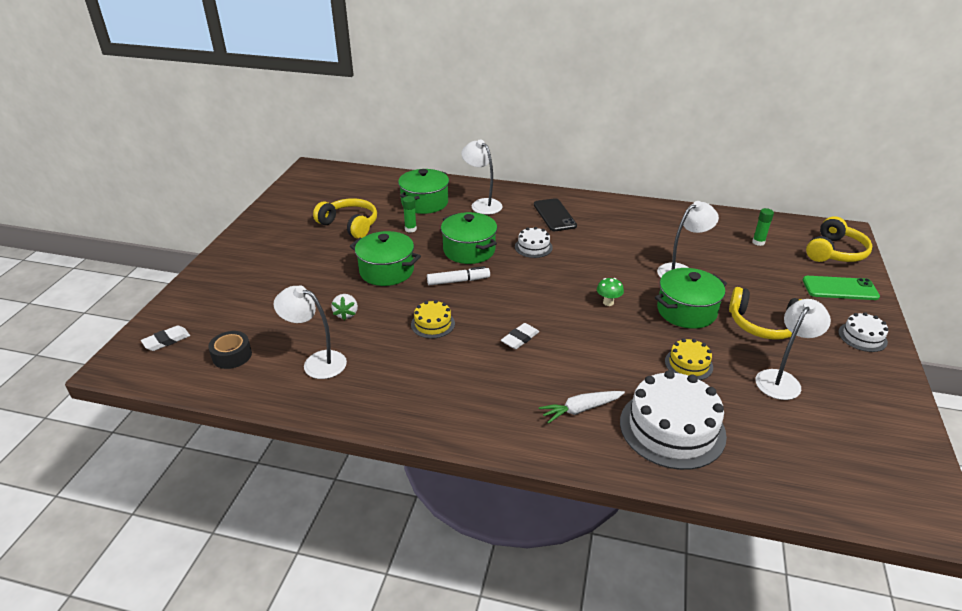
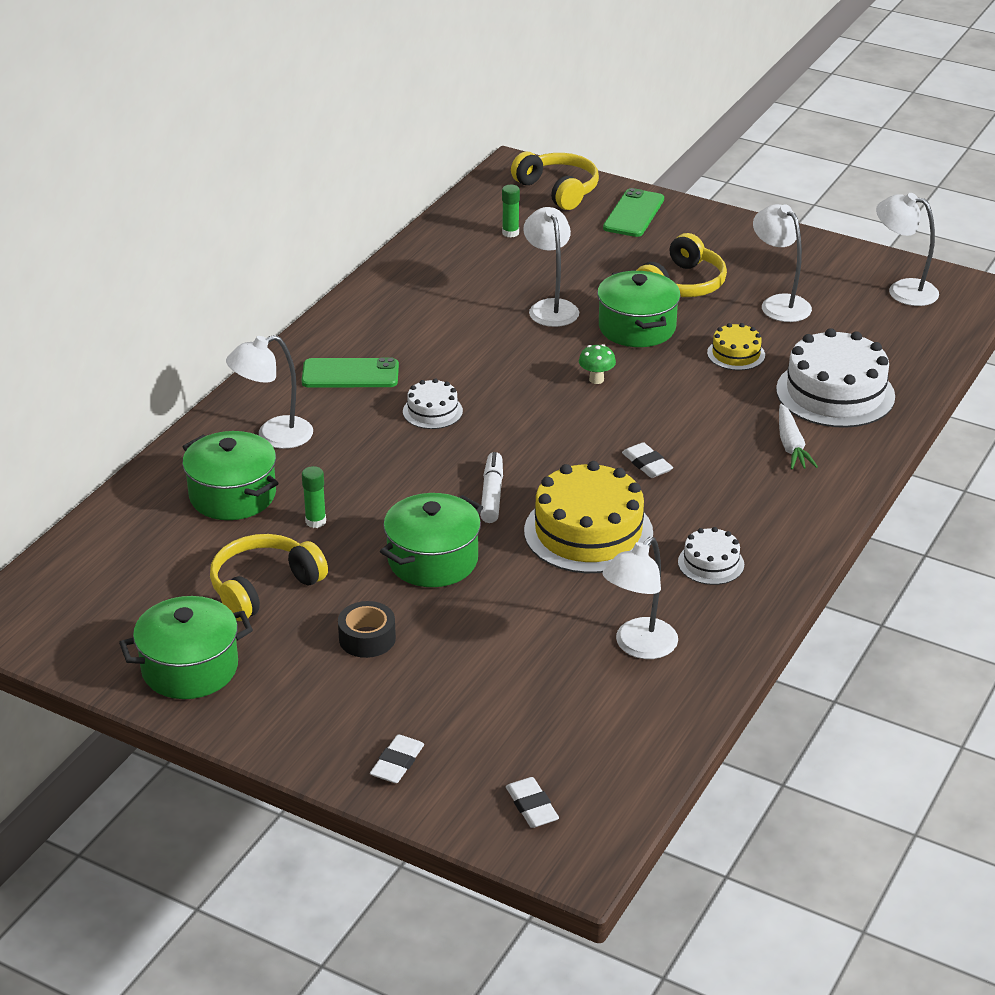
camera: 75 degrees left, 0 degrees up
(208, 289) = (397, 763): none -> white eraser
(232, 355) = (595, 732): black tape -> black tape (367, 638)
(346, 314) = (533, 611): white strawberry -> none
(433, 324) = (588, 532): yellow cake -> yellow cake, size x1.99
(469, 250) = (412, 472): green pot -> green pot (190, 668)
(554, 215) = (350, 374): black phone -> green phone
(862, 337) = (725, 232): white cake -> white cake (711, 563)
(878, 459) = (902, 290): none -> white lamp

